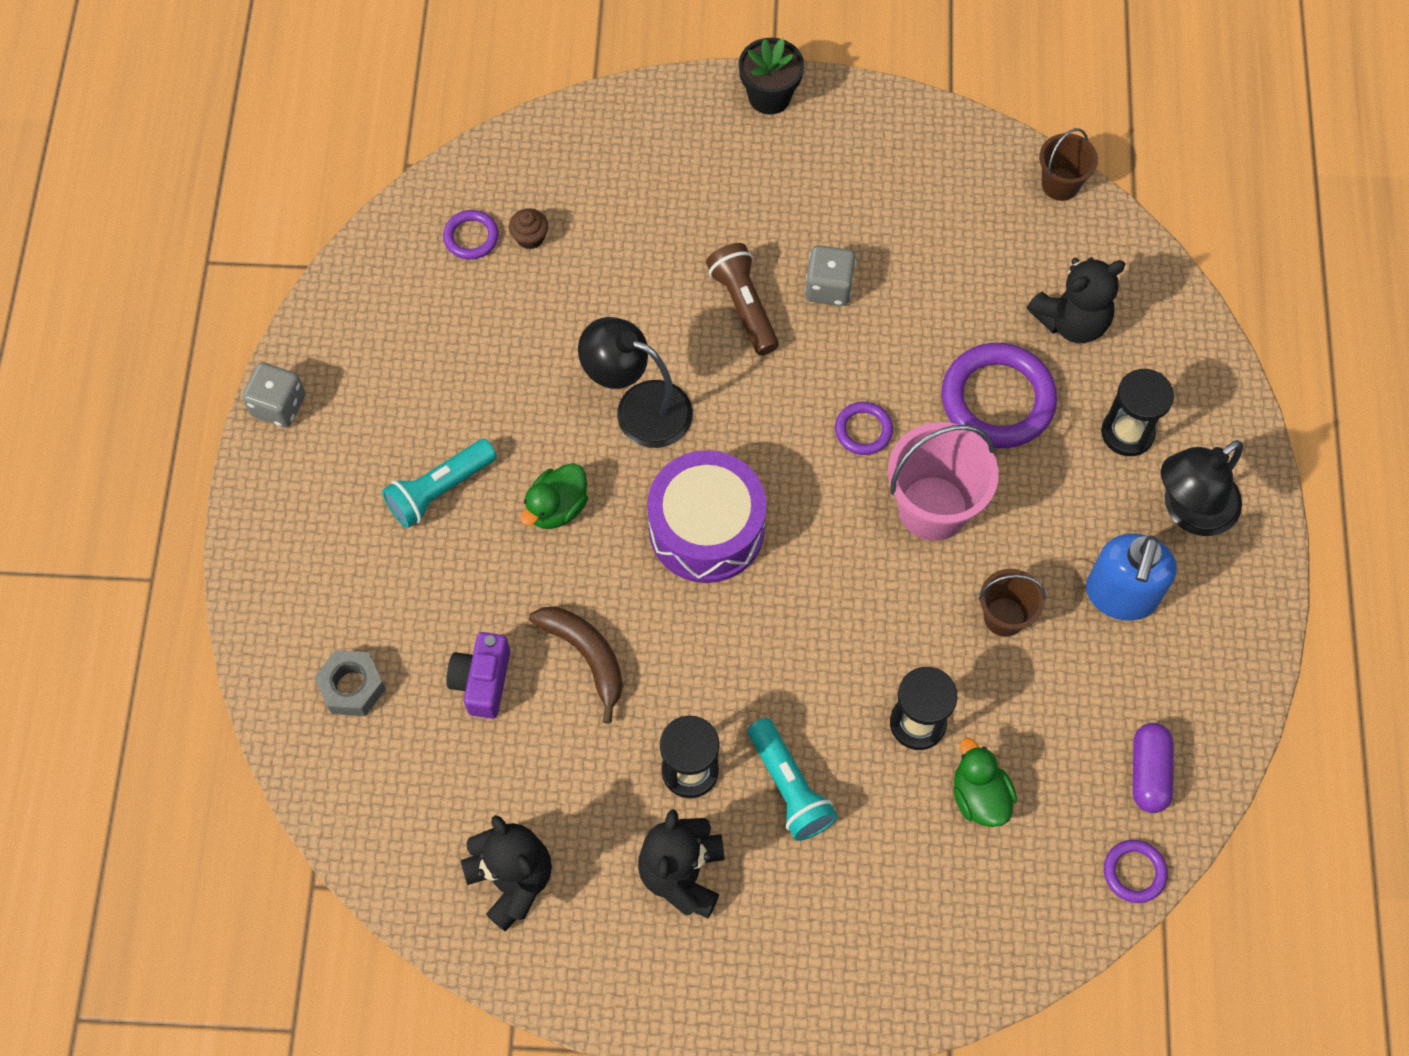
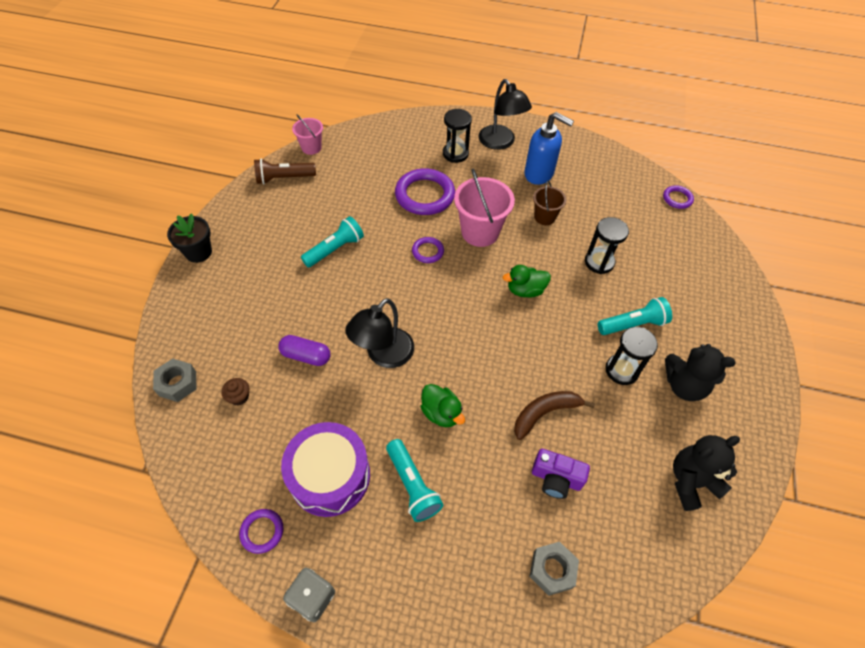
camera: 80 degrees left, 10 degrees down
(471, 237) = (223, 434): purple ring -> purple ring (262, 531)
(535, 155) = (177, 383): none -> grey nut
(706, 528) = (472, 335): purple drum -> purple drum (330, 476)
(744, 305) = (332, 290): brown flashlight -> brown flashlight (284, 178)
(828, 287) = (335, 249): grey dice -> turquoise flashlight
(979, 796) = (639, 246): green duck -> green duck (525, 290)
(1060, 184) = (311, 148): brown bucket -> pink bucket
(1072, 321) = (389, 160): black teddy bear -> none
(1148, 773) = (628, 183): purple capsule -> purple capsule (306, 356)

